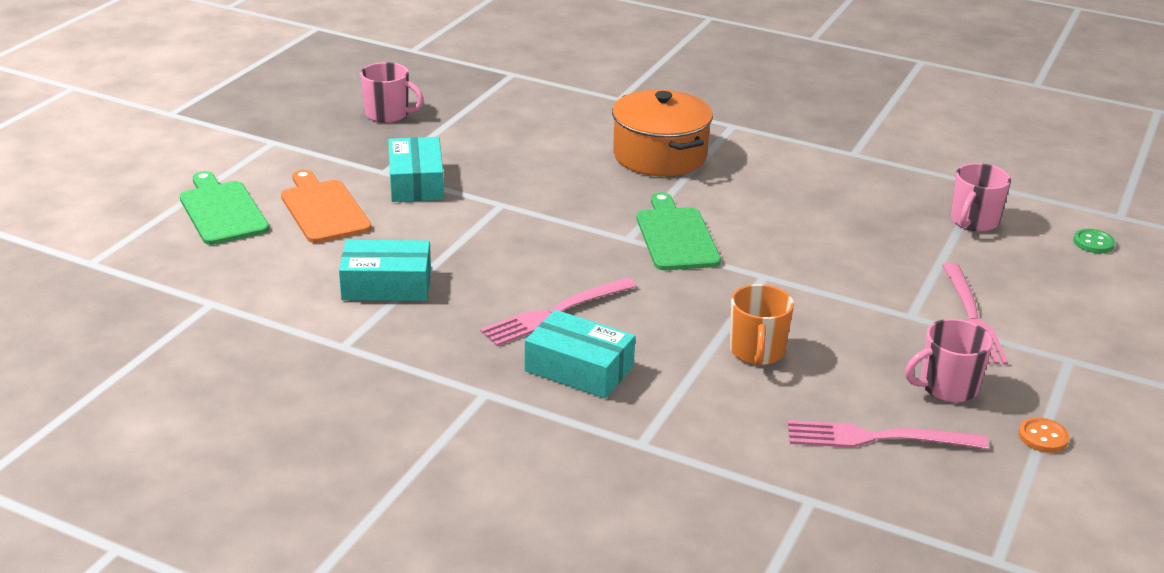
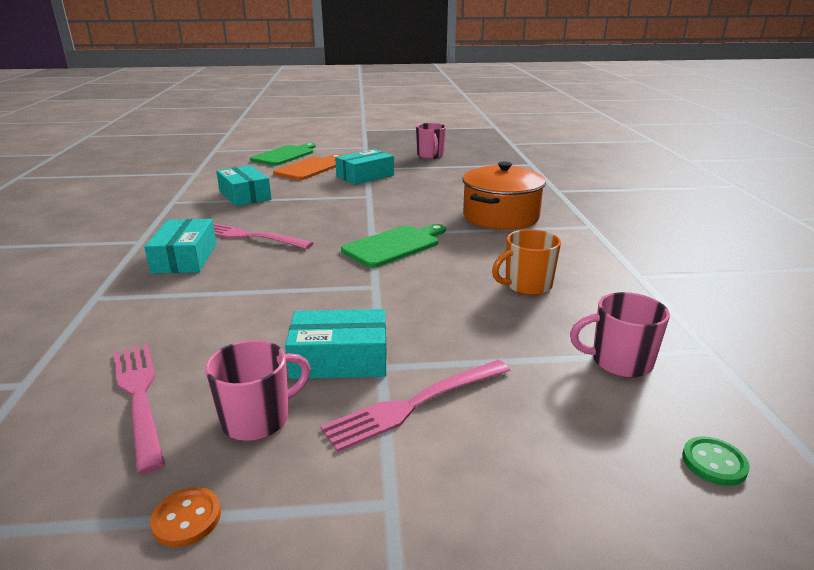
camera: 60 degrees right, 5 degrees down
(757, 352) = (252, 309): orange mug -> orange mug (526, 285)
(885, 331) = (339, 359): none -> turquoise box
(947, 387) = (258, 418): pink mug -> pink mug turned 105 degrees clockwise

